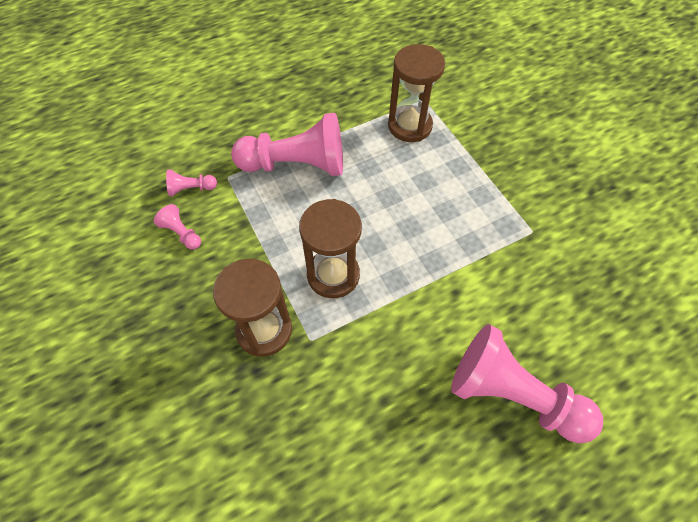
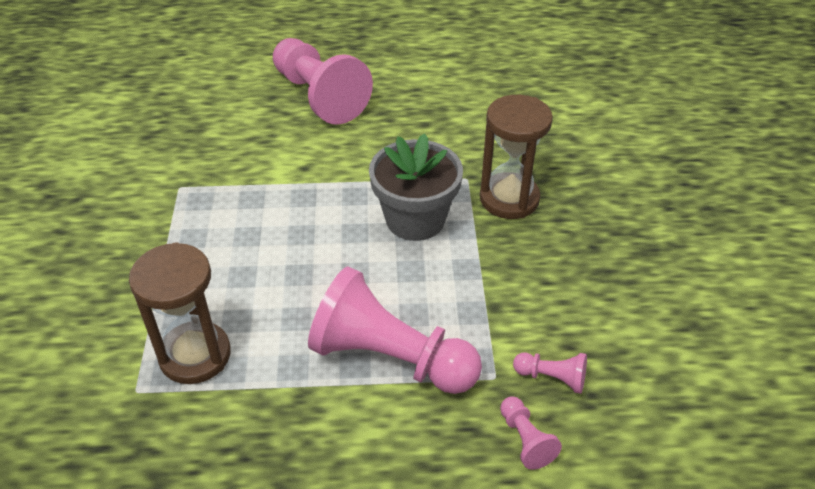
camera: 155 degrees left, 15 degrees down
(181, 233) = (577, 321): pink pawn -> pink pawn (525, 440)
(333, 275) = (415, 219): brown hourglass -> grey flower pot

